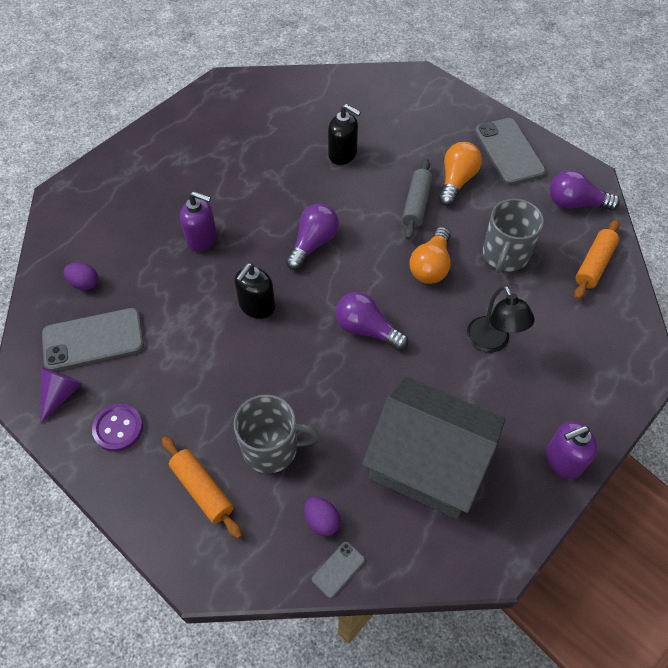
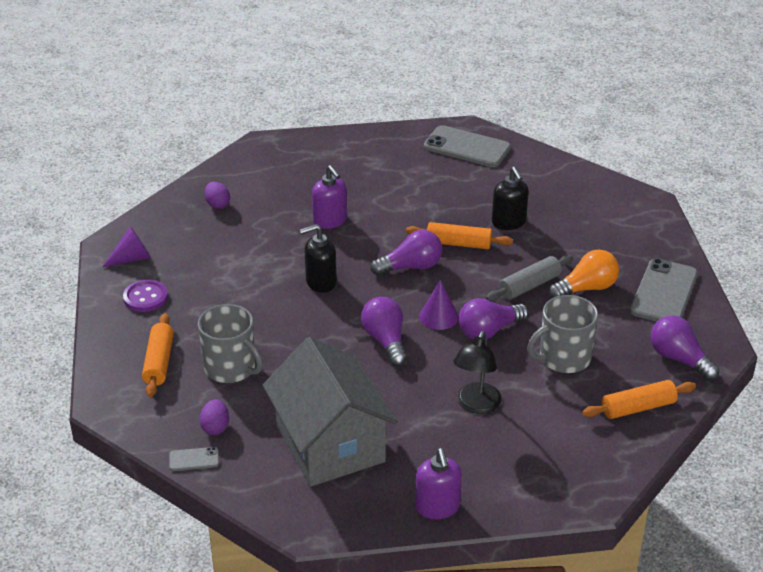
camera: 40 degrees right, 20 degrees down
(93, 340) = (186, 240): grey phone -> grey phone (467, 147)
(326, 198) = (458, 244): none -> orange rolling pin
(382, 277) = (438, 316): none -> purple cone
(431, 266) = (489, 331): orange light bulb -> purple light bulb
(563, 460) = (437, 507): purple soap dispenser -> purple soap dispenser turned 120 degrees counterclockwise

